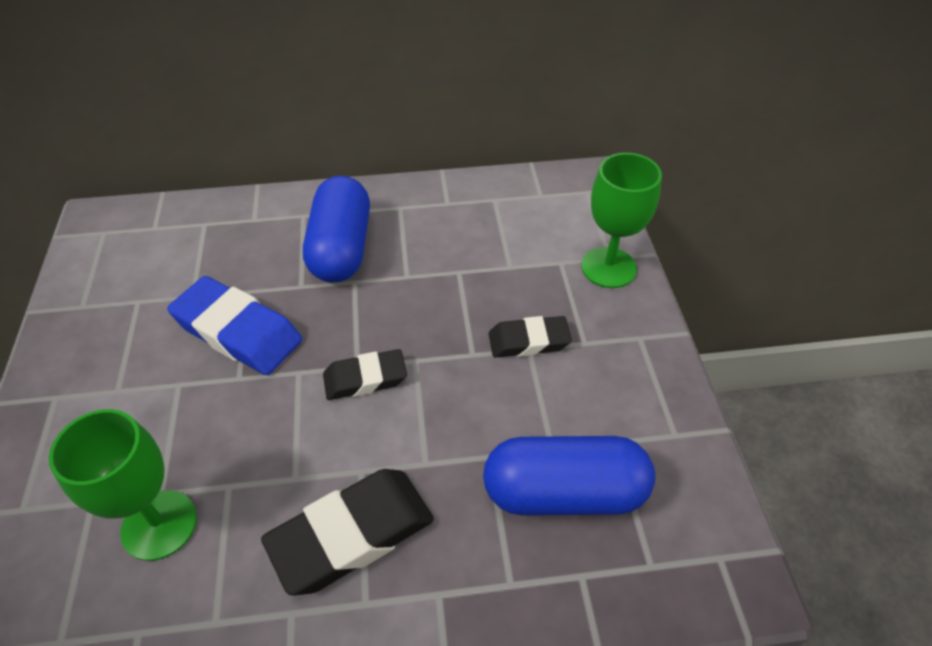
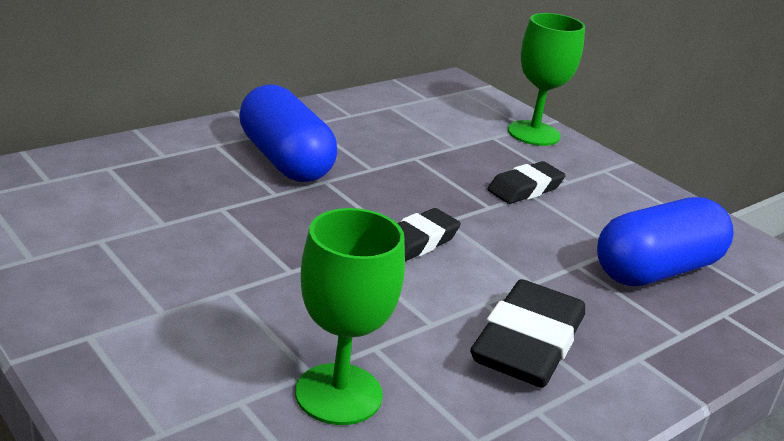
camera: 35 degrees left, 20 degrees down
(238, 332) = (249, 238): blue eraser -> none

